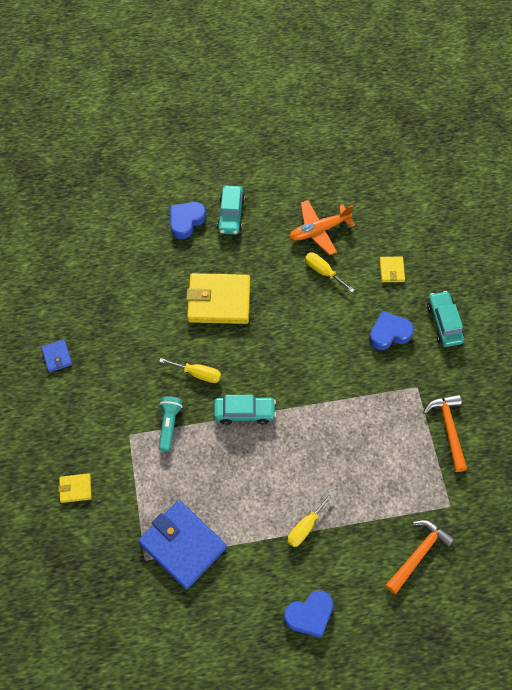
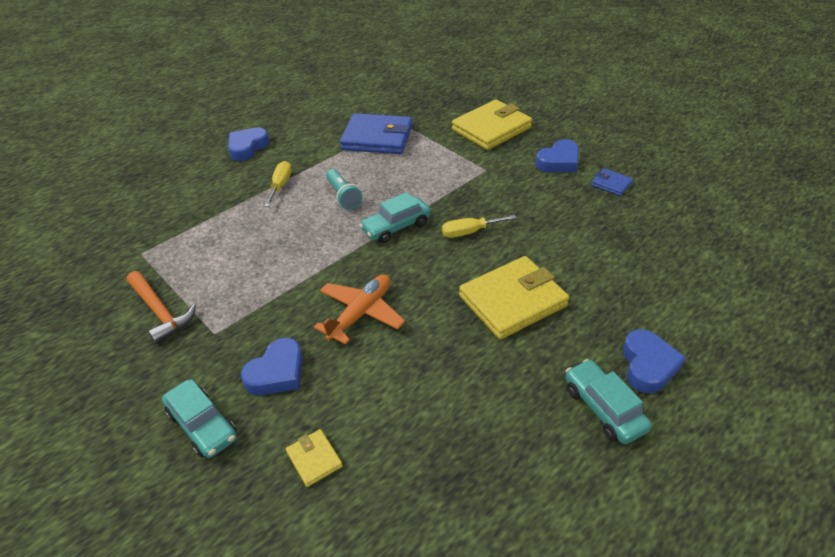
camera: 150 degrees right, 20 degrees down
(66, 406) = (559, 162): none -> blue heart
(75, 488) = (491, 129): yellow wallet -> yellow wallet, size x2.17
(169, 424) = (458, 189): turquoise flashlight -> turquoise flashlight (343, 196)
(319, 230) = (462, 459): orange plane -> orange plane (361, 313)
(323, 272) = (413, 402): yellow screwdriver -> none
(418, 554) = (164, 211): orange hammer -> none

